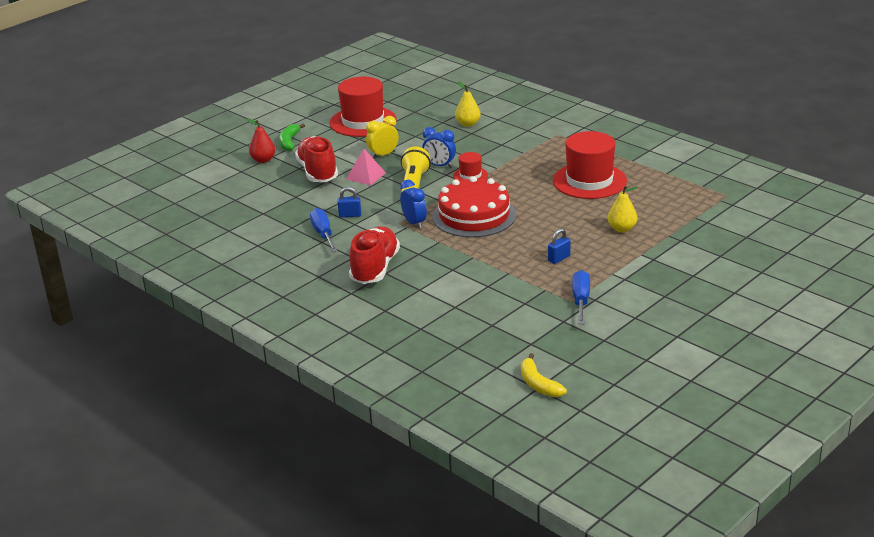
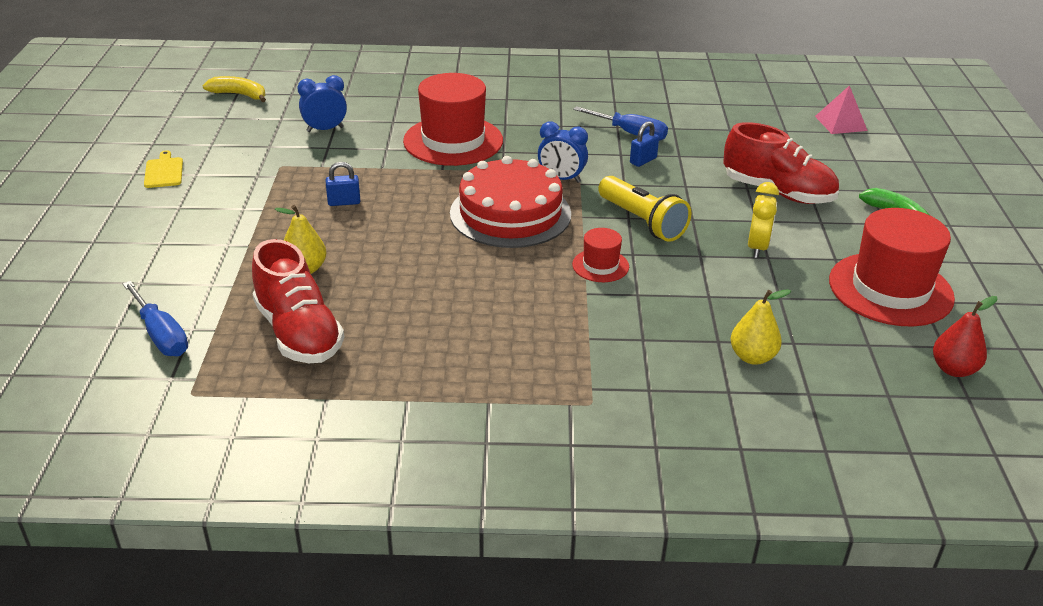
camera: 135 degrees right, 5 degrees up
(263, 160) = (866, 181): red pear -> red pear (953, 369)
(366, 176) = (719, 211): pink pyramid -> pink pyramid (840, 123)
(375, 268) = (522, 124): red shoe -> red shoe (298, 333)
(439, 166) = (662, 263): blue clock -> blue clock (325, 129)
(559, 258) = (344, 202): blue padlock -> blue padlock turned 75 degrees clockwise
(581, 300) = (271, 169): blue screwdriver -> blue screwdriver (161, 335)
(589, 181) = (430, 328): red hat -> red hat (453, 141)
(655, 328) = (163, 171): none -> yellow cutting board

